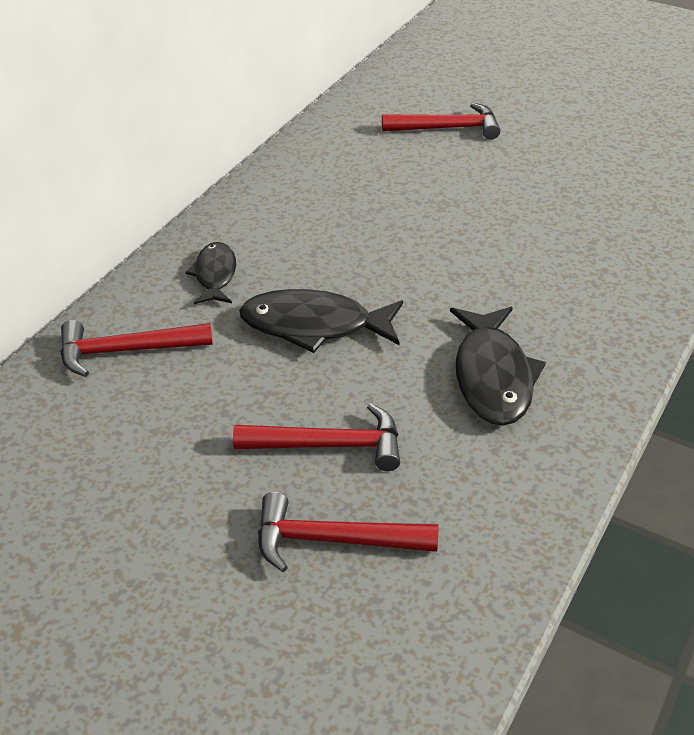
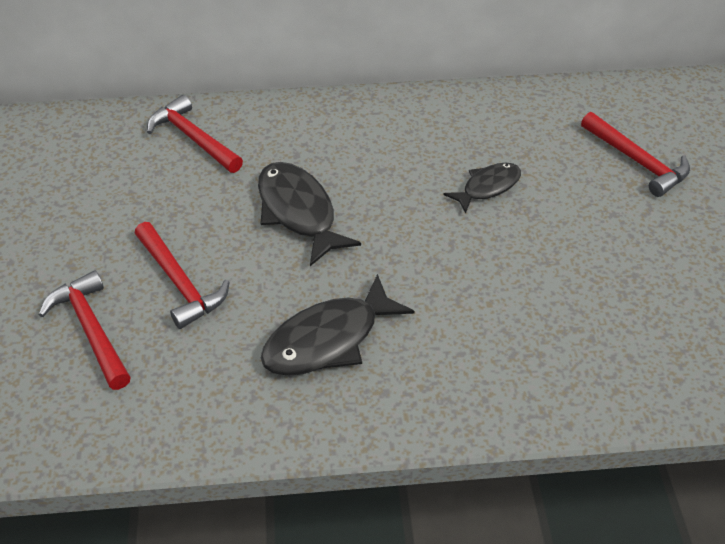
camera: 55 degrees right, 5 degrees up
(215, 275) = (307, 135): black fish -> black fish (487, 187)

